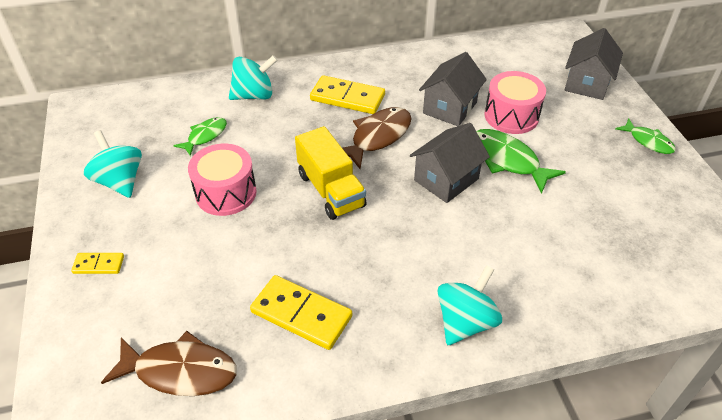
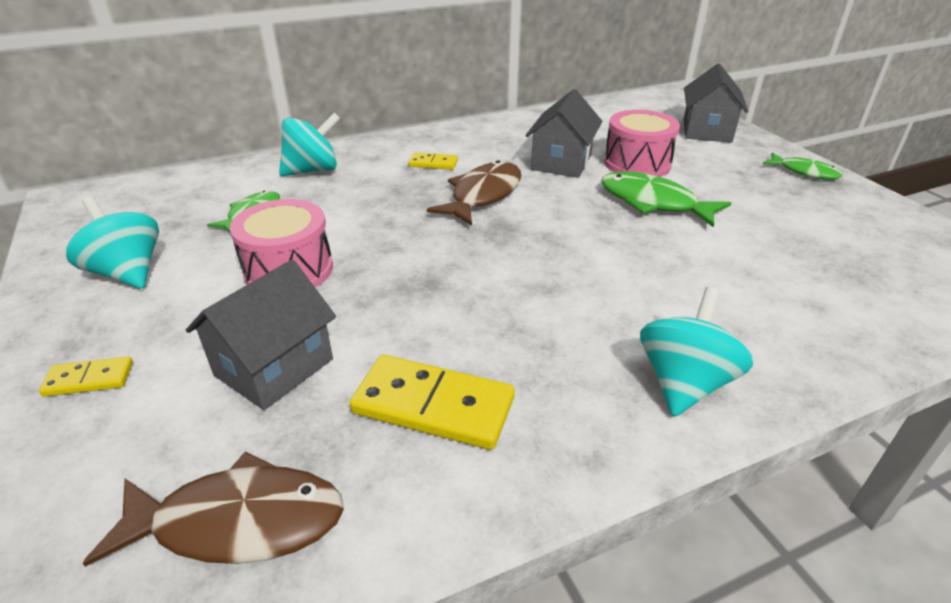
camera: 10 degrees left, 10 degrees down
(331, 190) = (437, 252): yellow truck -> none
(347, 98) = (433, 163): yellow domino -> yellow domino, size x0.53
(446, 179) = (585, 227): grey house -> grey house (274, 367)

